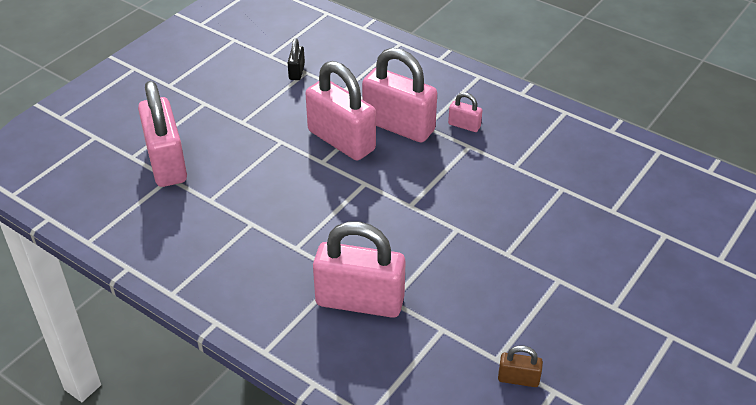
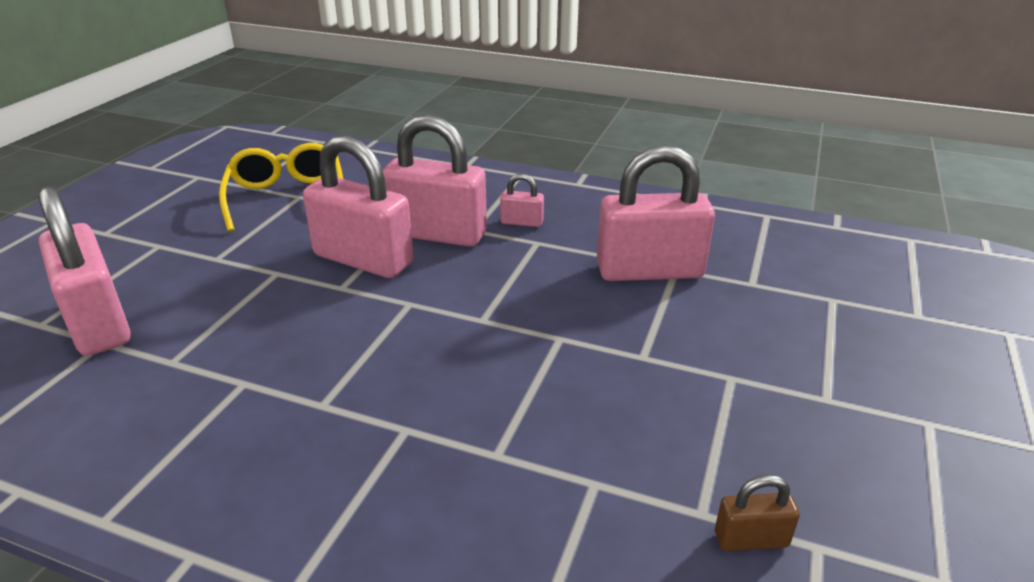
camera: 15 degrees left, 10 degrees down
(296, 72) = (287, 197): black padlock -> yellow glasses
(359, 301) = (445, 466): pink padlock -> pink padlock (649, 271)

